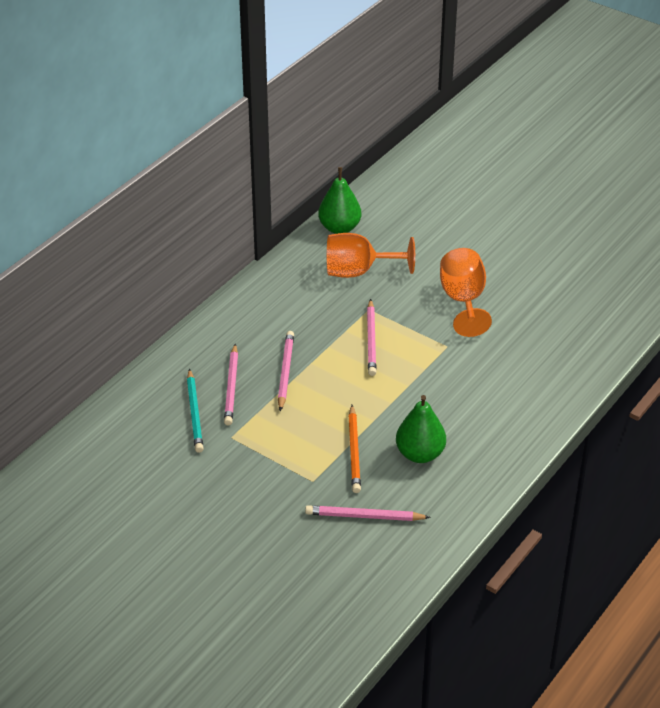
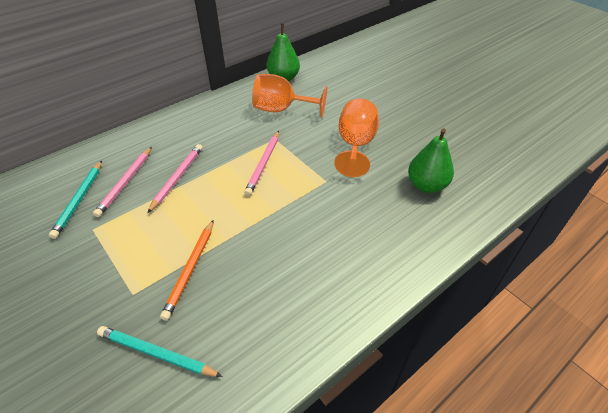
camera: 15 degrees right, 5 degrees up
(364, 516) = (156, 353): pink pencil -> turquoise pencil
(420, 454) = (252, 287): green pear -> green pear (426, 185)

